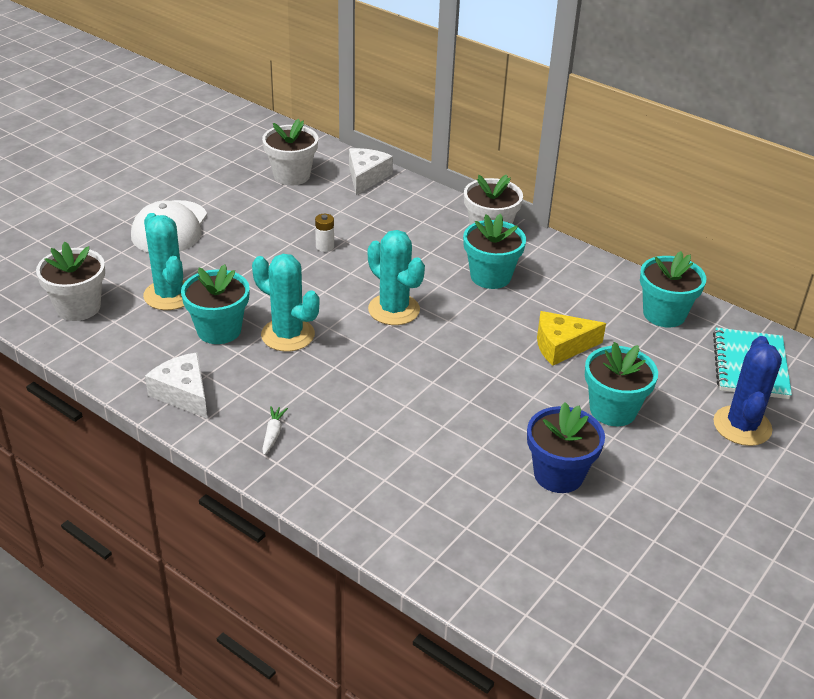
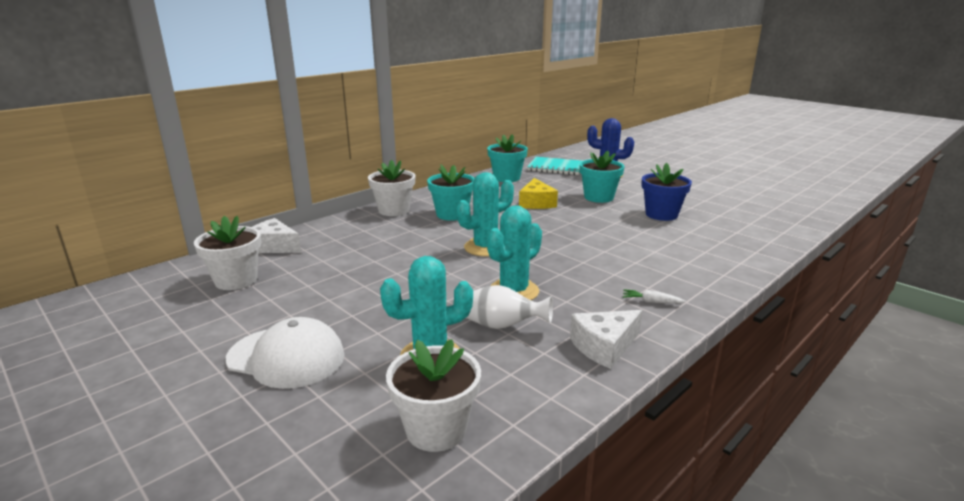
camera: 80 degrees left, 15 degrees down
(219, 330) = (501, 326): turquoise flower pot -> white vase
(325, 246) = (379, 269): white battery -> none

